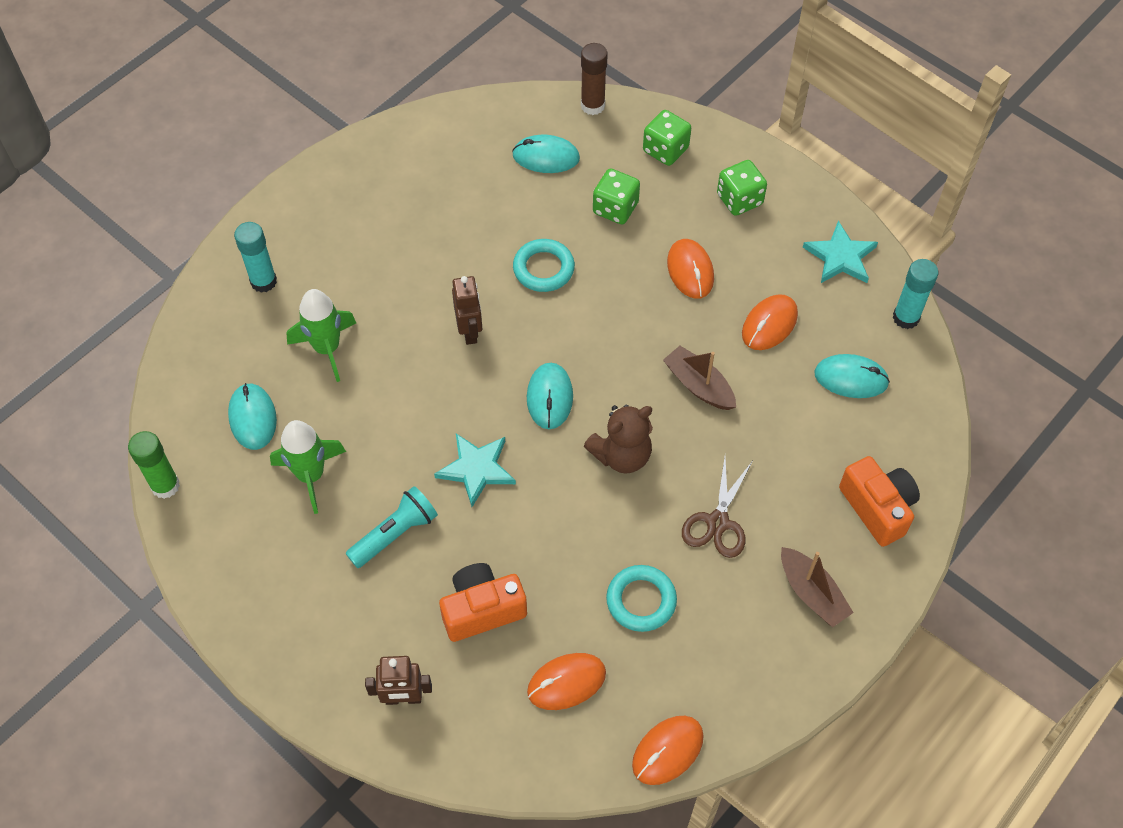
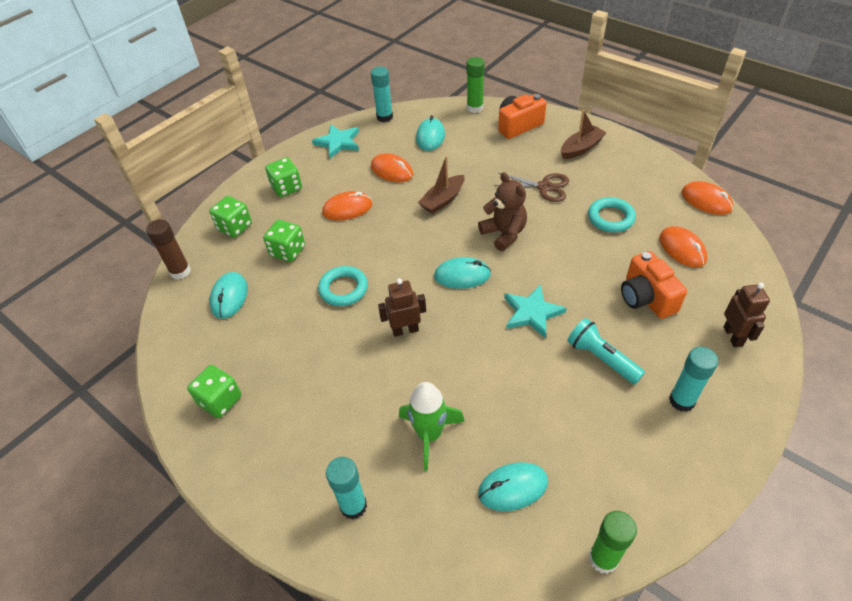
camera: 90 degrees left, 10 degrees down
(311, 475) = (562, 427): green rocket -> none
(321, 607) = (682, 401): none -> turquoise glue stick
(403, 164) = (220, 400): none -> green dice
(930, 448) = (475, 108): none -> green glue stick

